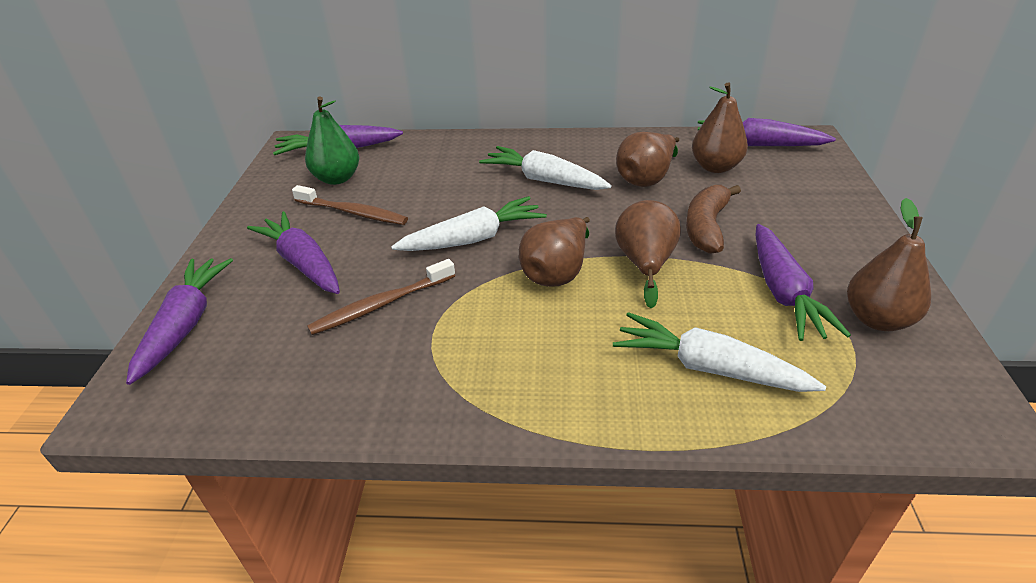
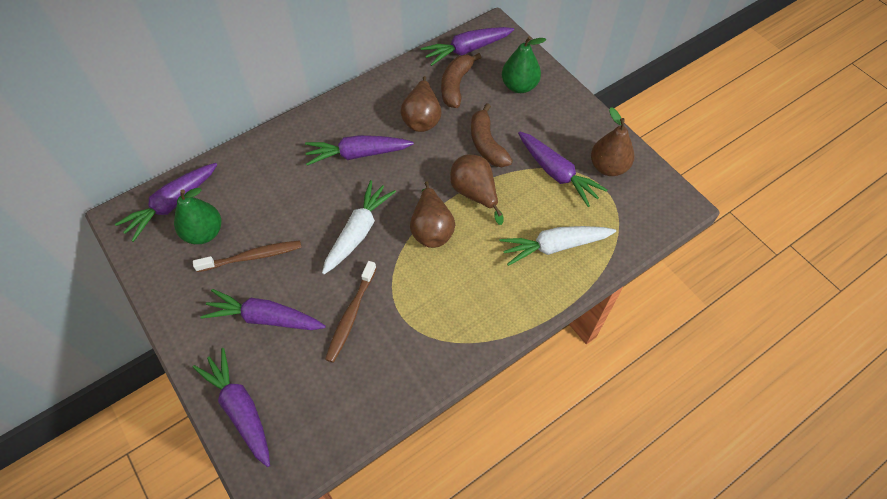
camera: 40 degrees left, 20 degrees up
(543, 180) = (357, 154): white carrot -> purple carrot
(715, 167) = (456, 85): brown pear -> brown banana
(801, 194) = (519, 86): none -> green pear

